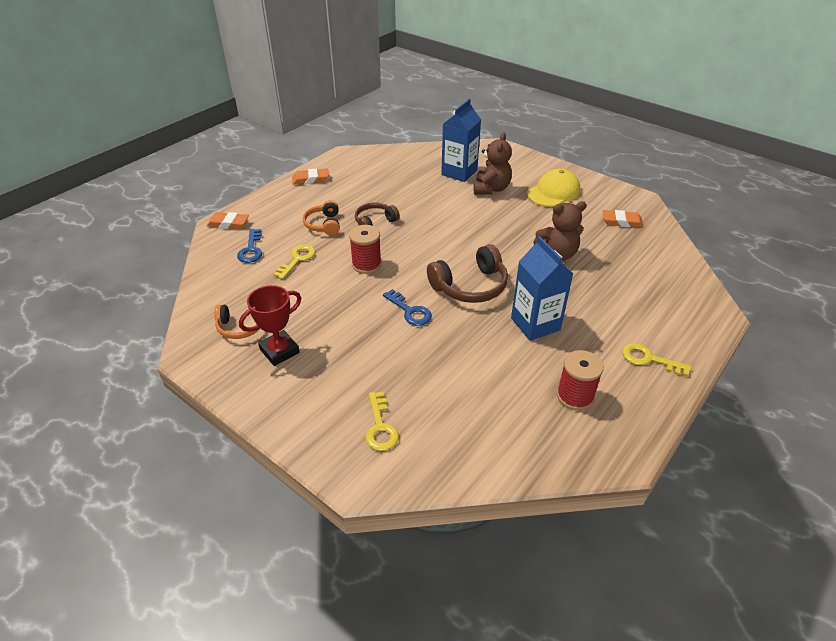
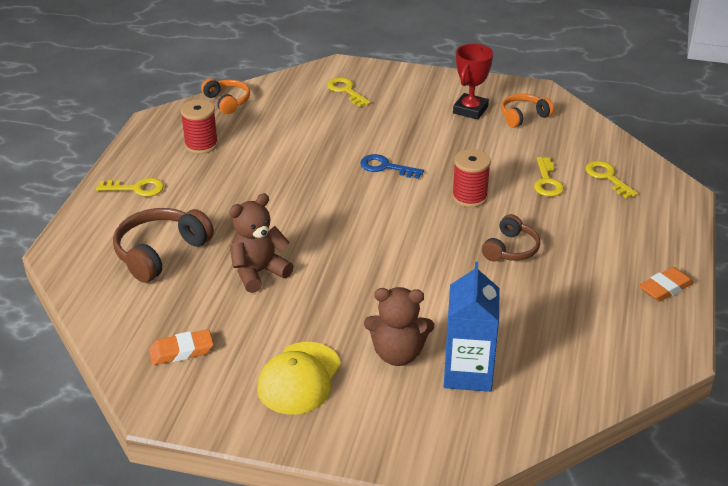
camera: 155 degrees right, 5 degrees down
(228, 223) = (673, 197): orange eraser -> none
(251, 249) = (607, 177): blue key -> yellow key
(324, 224) = (567, 228): orange headphones -> orange headphones (227, 101)
(470, 286) = (341, 206): brown headphones -> brown headphones (160, 253)
(491, 189) = (398, 354): brown teddy bear -> brown teddy bear turned 75 degrees counterclockwise
(535, 324) = (256, 189): blue carton -> none

